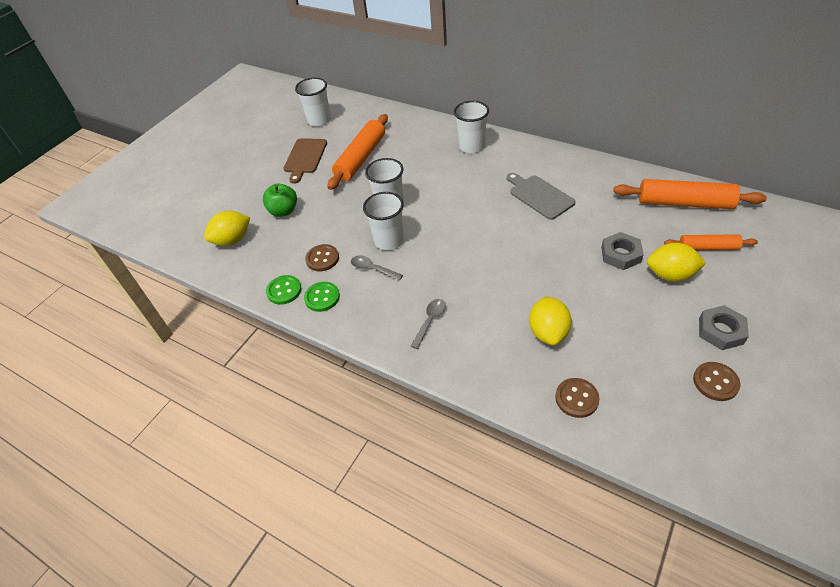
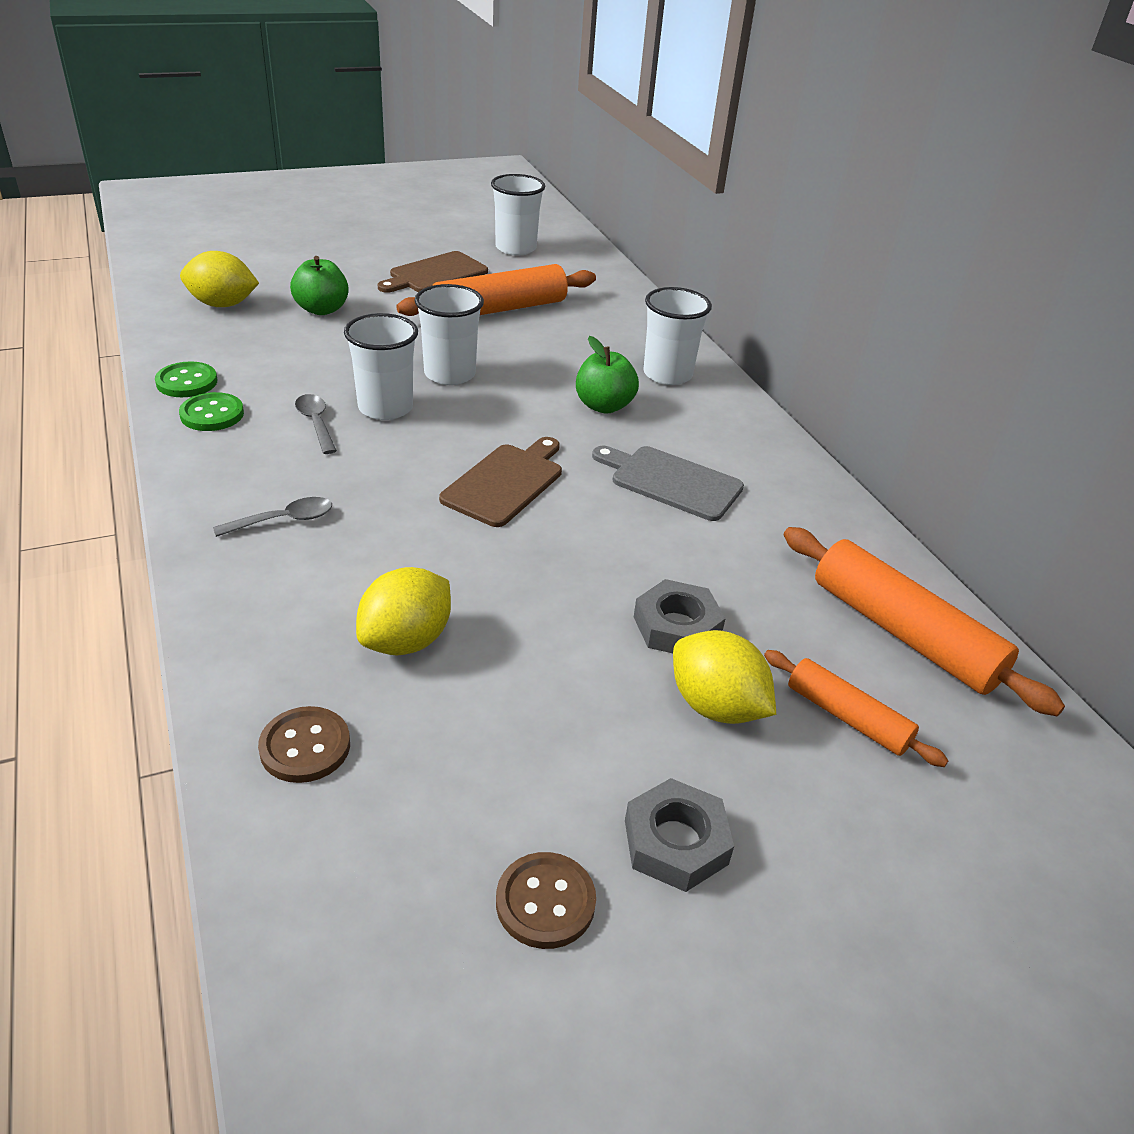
camera: 30 degrees right, 10 degrees down
(322, 259) = (280, 378): brown button -> none
(470, 178) = (604, 406): none -> green apple
(485, 240) = (506, 482): none -> brown cutting board
(539, 196) = (671, 481): grey cutting board -> grey cutting board turned 60 degrees counterclockwise

